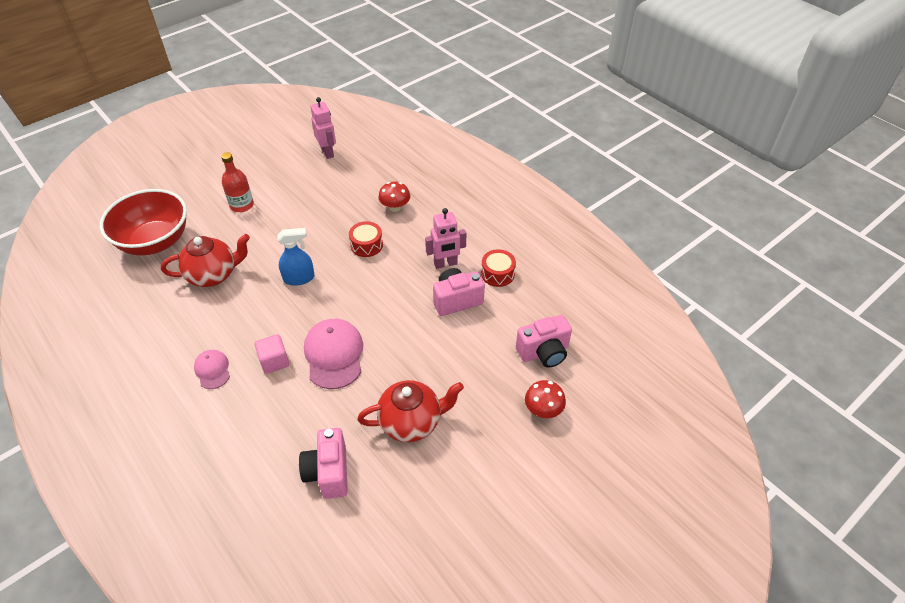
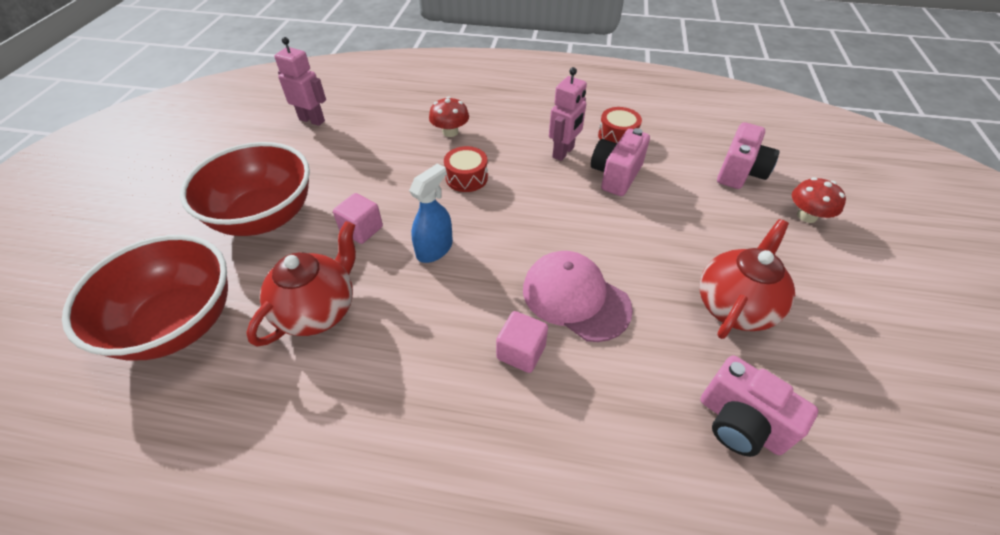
camera: 40 degrees left, 0 degrees up
(212, 370) = (458, 420): pink cap -> none
(242, 205) = (265, 217): red bottle -> red bowl
(277, 243) = (361, 229): none -> pink cube

